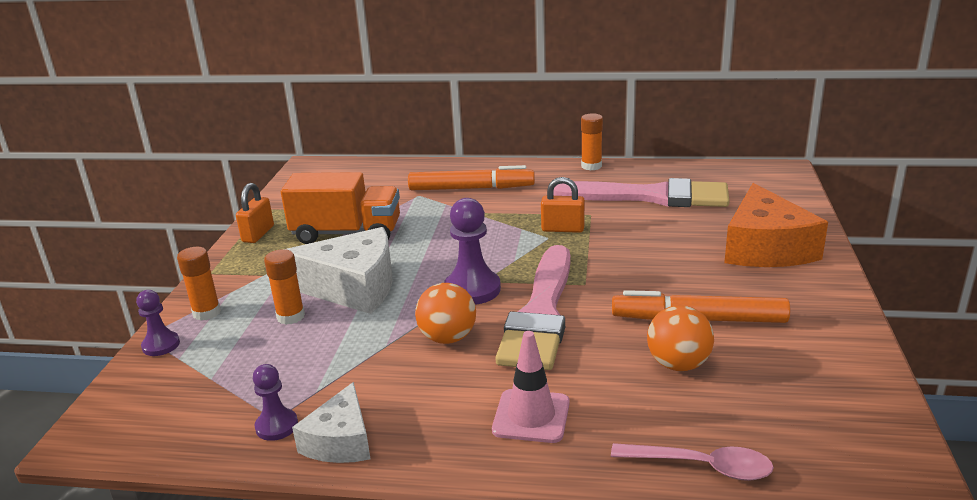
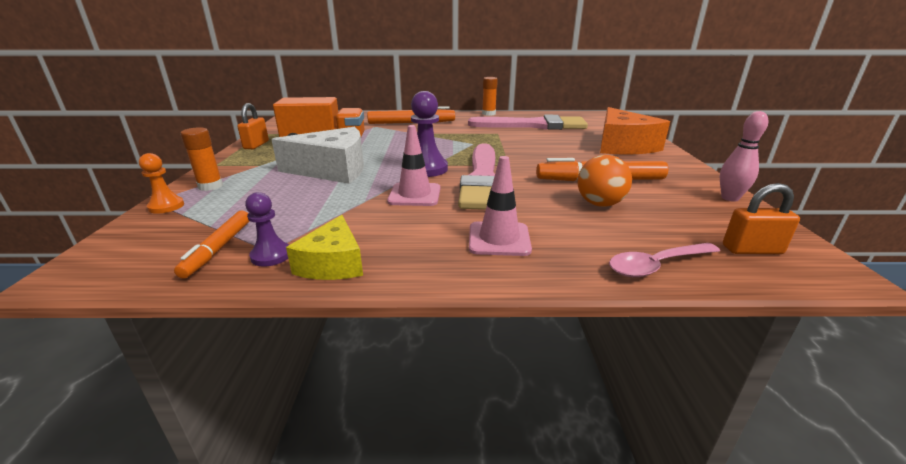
camera: 10 degrees left, 0 degrees up
(161, 345) = (166, 206): purple pawn -> orange pawn
(222, 413) = (219, 248): none -> orange marker
(290, 316) = (283, 186): orange glue stick -> none
(341, 441) = (333, 263): white cheese -> yellow cheese
(448, 338) = (414, 195): orange ball -> pink traffic cone
(563, 229) = (481, 140): orange padlock -> orange padlock (752, 250)
(701, 466) = (656, 265): pink spoon -> pink spoon turned 150 degrees clockwise
(861, 361) = (729, 198): none -> pink bowling pin

